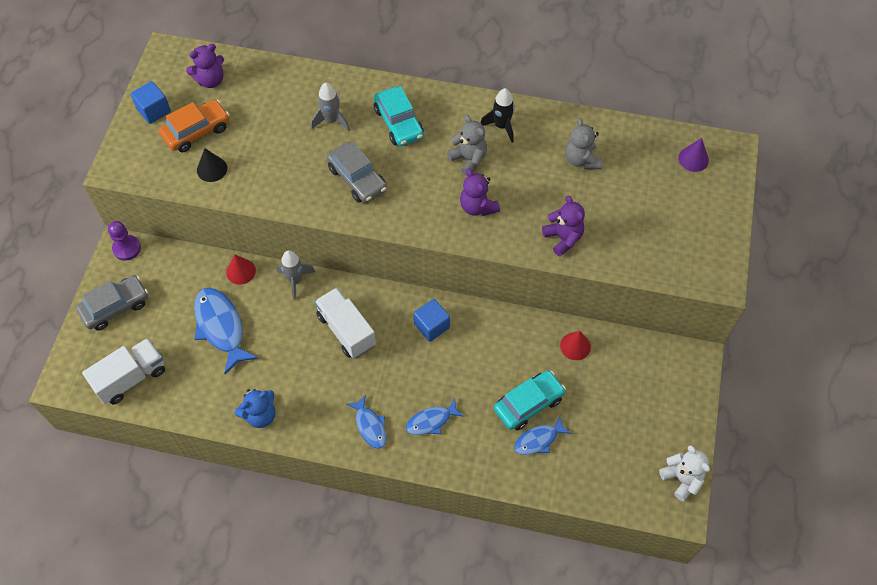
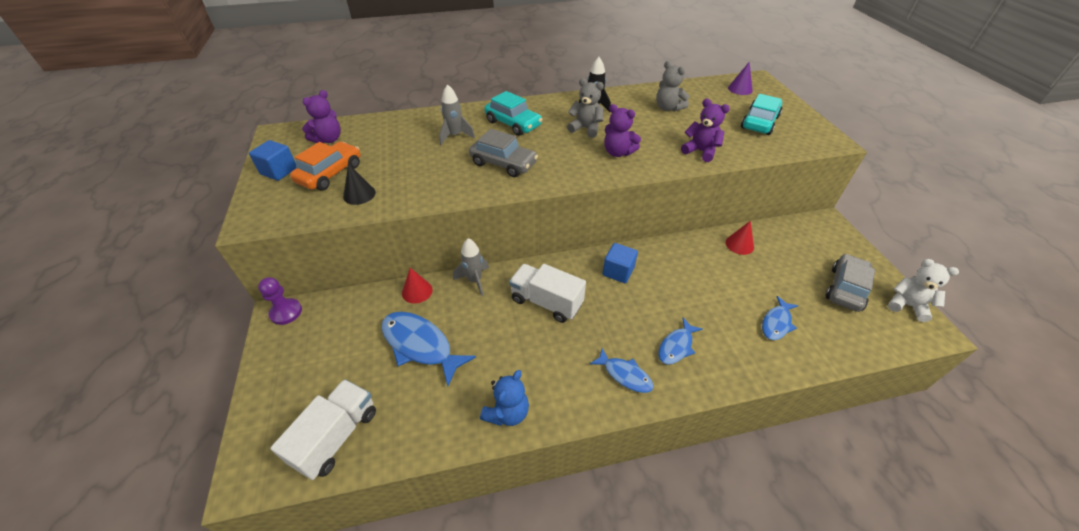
camera: 25 degrees left, 15 degrees down
(115, 307) = (291, 370): grey car -> grey car (845, 289)
(528, 404) = (743, 298): turquoise car -> turquoise car (759, 122)

